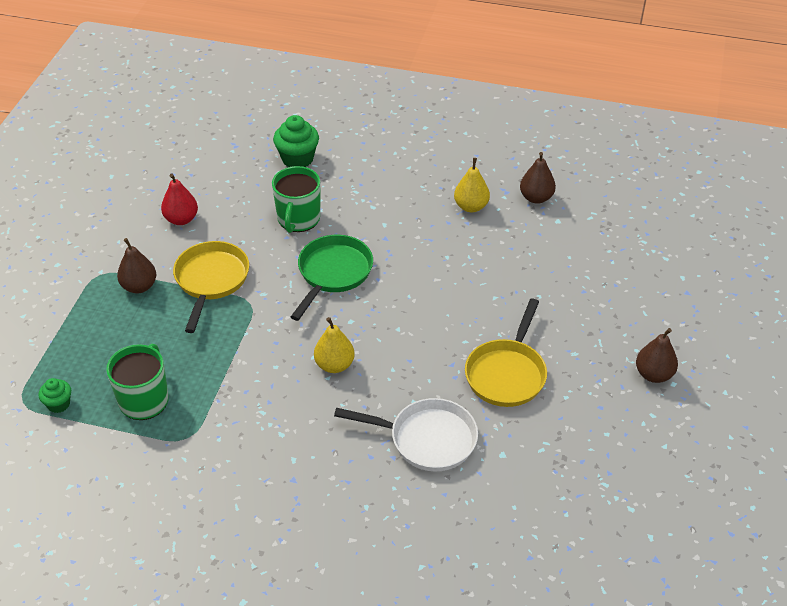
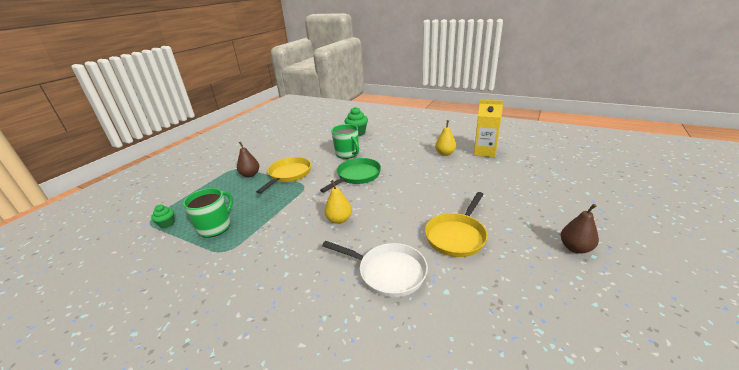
camera: 15 degrees right, 15 degrees down
(181, 219) = (288, 151): red pear -> none
(298, 219) = (347, 154): green mug -> green mug turned 60 degrees counterclockwise
(536, 198) = (484, 152): brown pear -> yellow carton

